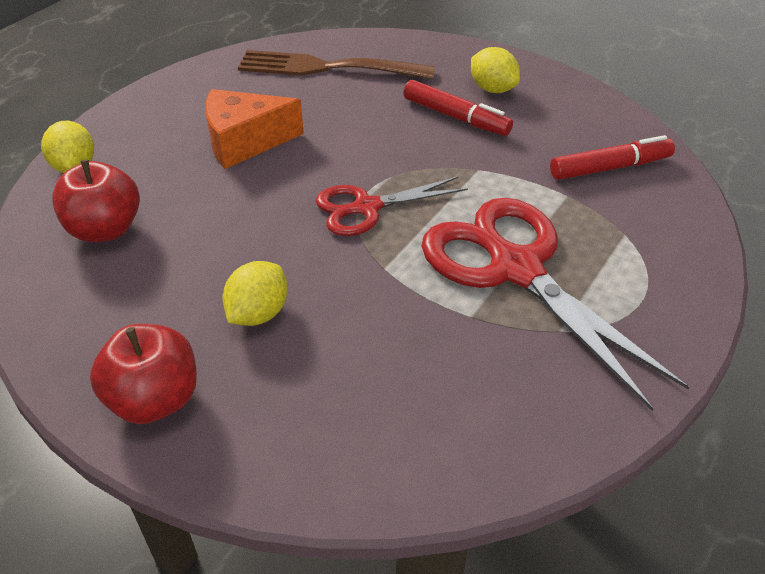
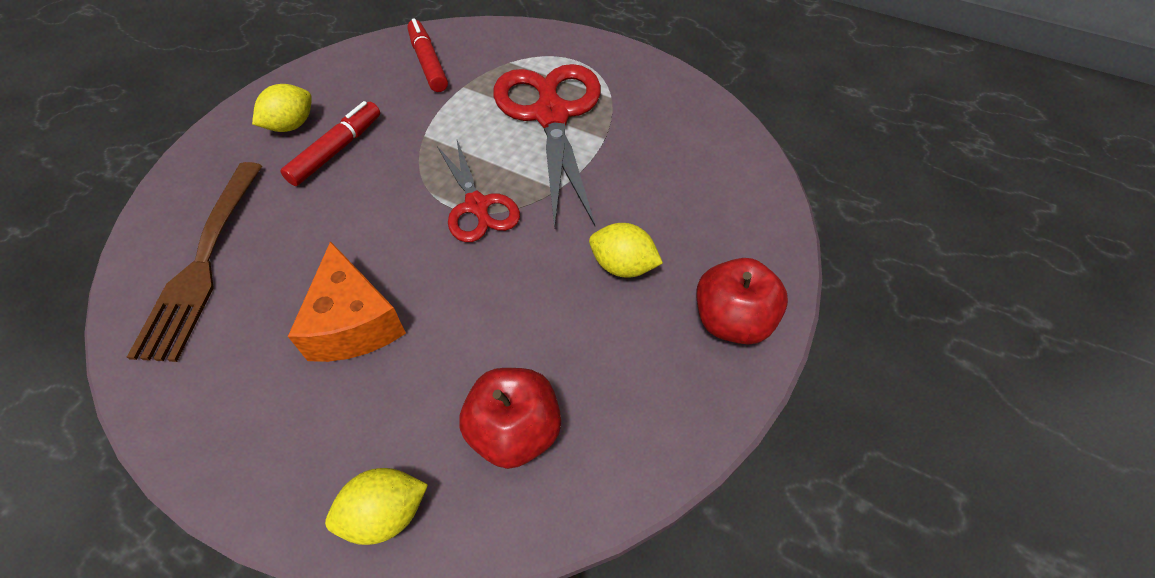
camera: 95 degrees left, 10 degrees up
(516, 269) = (551, 115): red scissors -> red scissors turned 120 degrees clockwise

